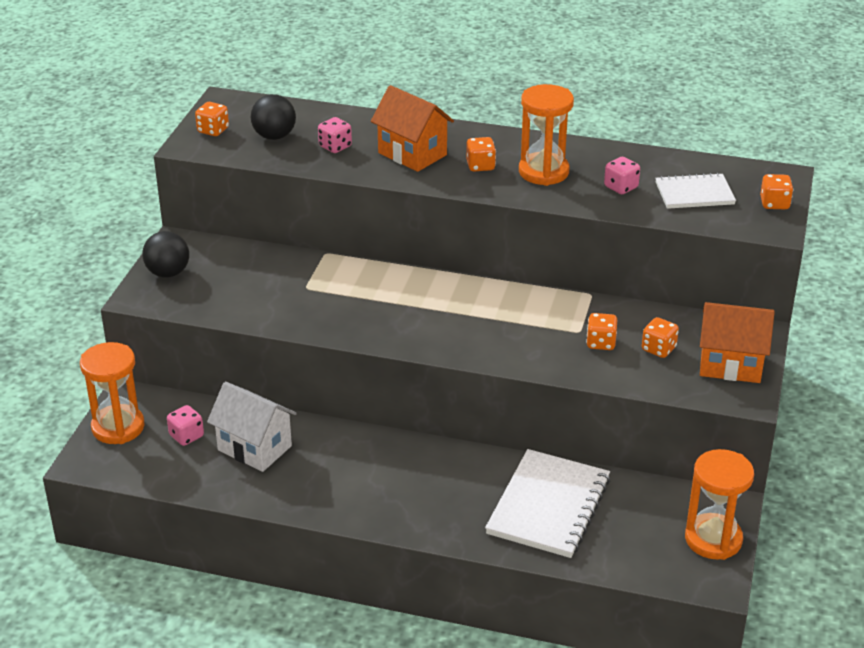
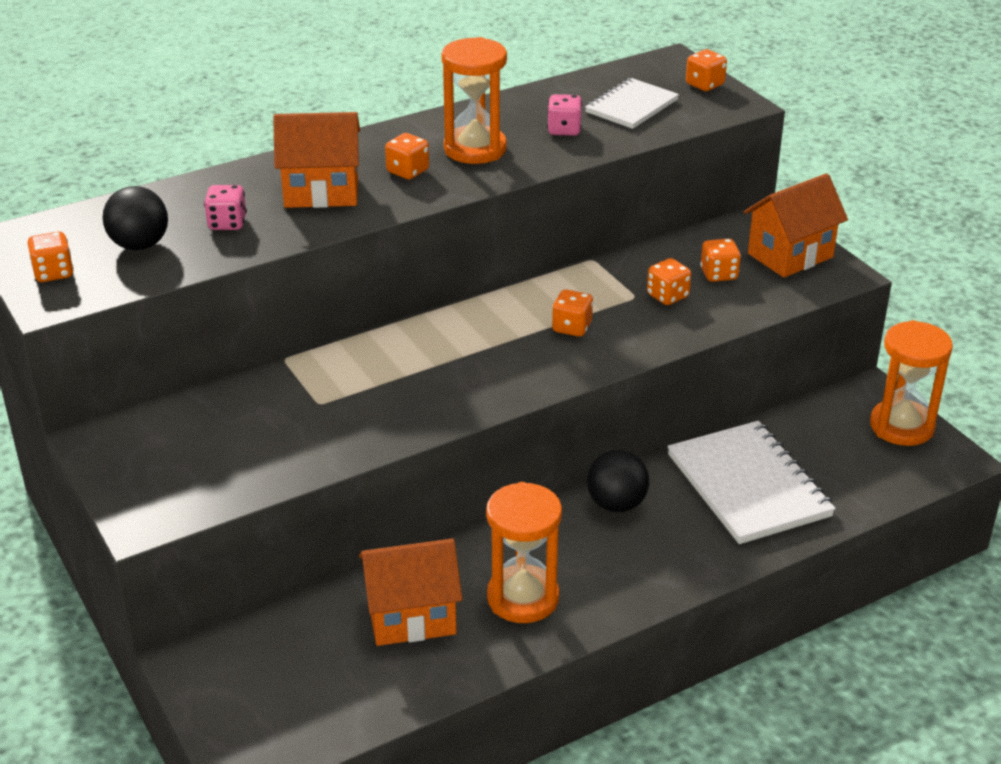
camera: 45 degrees left, 0 degrees up
(118, 427) = (228, 699): orange hourglass -> orange hourglass (523, 598)
(168, 273) = (137, 476): black ball -> black ball (616, 504)
(186, 436) = (321, 655): pink dice -> none
(254, 448) = (411, 617): white house -> orange house
(509, 327) = (572, 327): none -> orange dice

